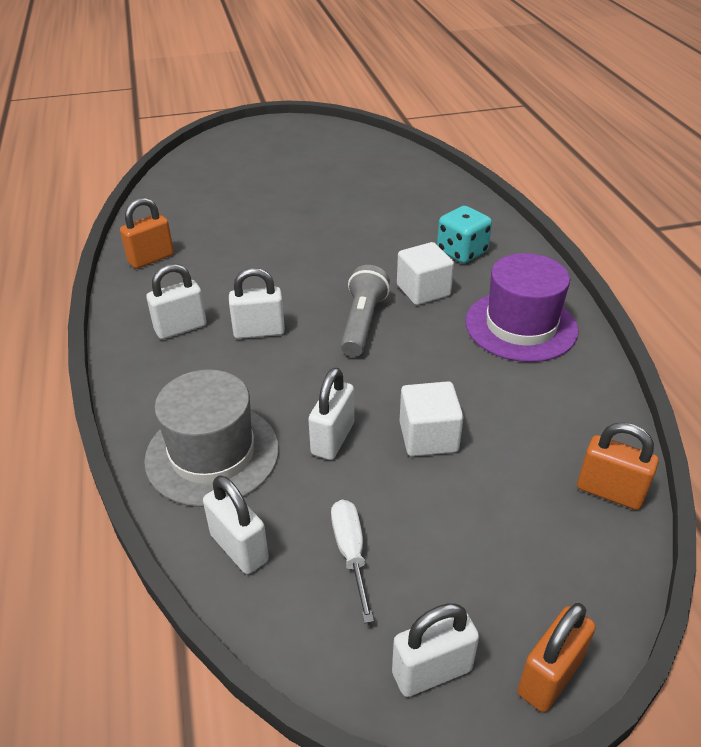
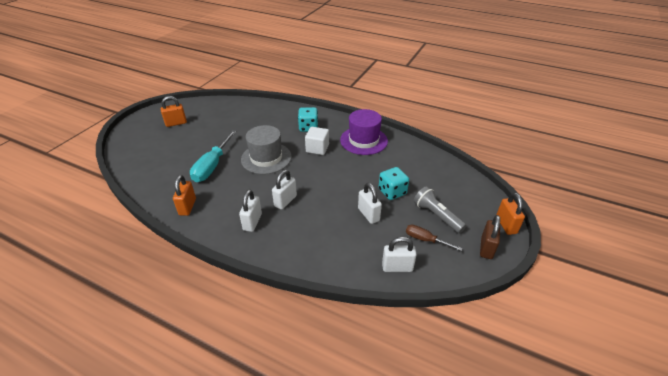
camera: 50 degrees left, 0 degrees up
(212, 454) = (341, 250): grey hat -> grey hat (266, 158)
(252, 228) = (212, 166): none -> turquoise screwdriver
(350, 552) = (425, 239): white screwdriver -> brown screwdriver
(362, 323) = (316, 172): grey flashlight -> grey flashlight (437, 216)
(428, 437) = (392, 192): white cube -> turquoise dice
(432, 671) = (486, 248): white padlock -> brown padlock
(609, 492) = (452, 171): orange padlock -> orange padlock (176, 123)

